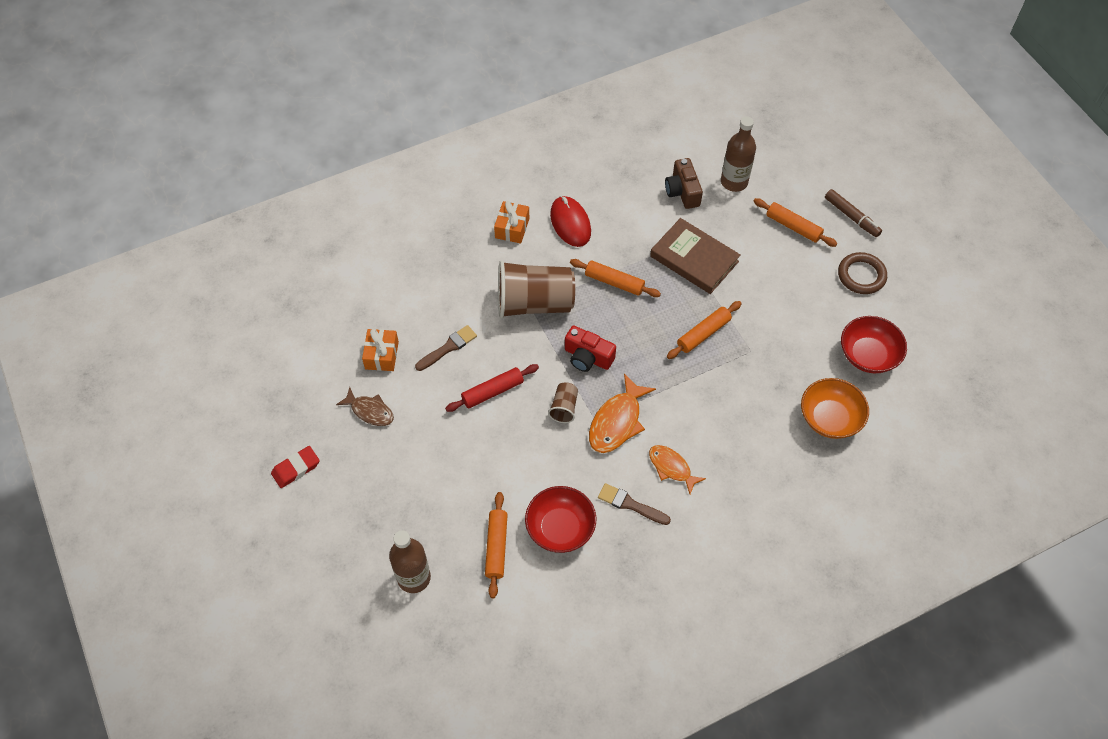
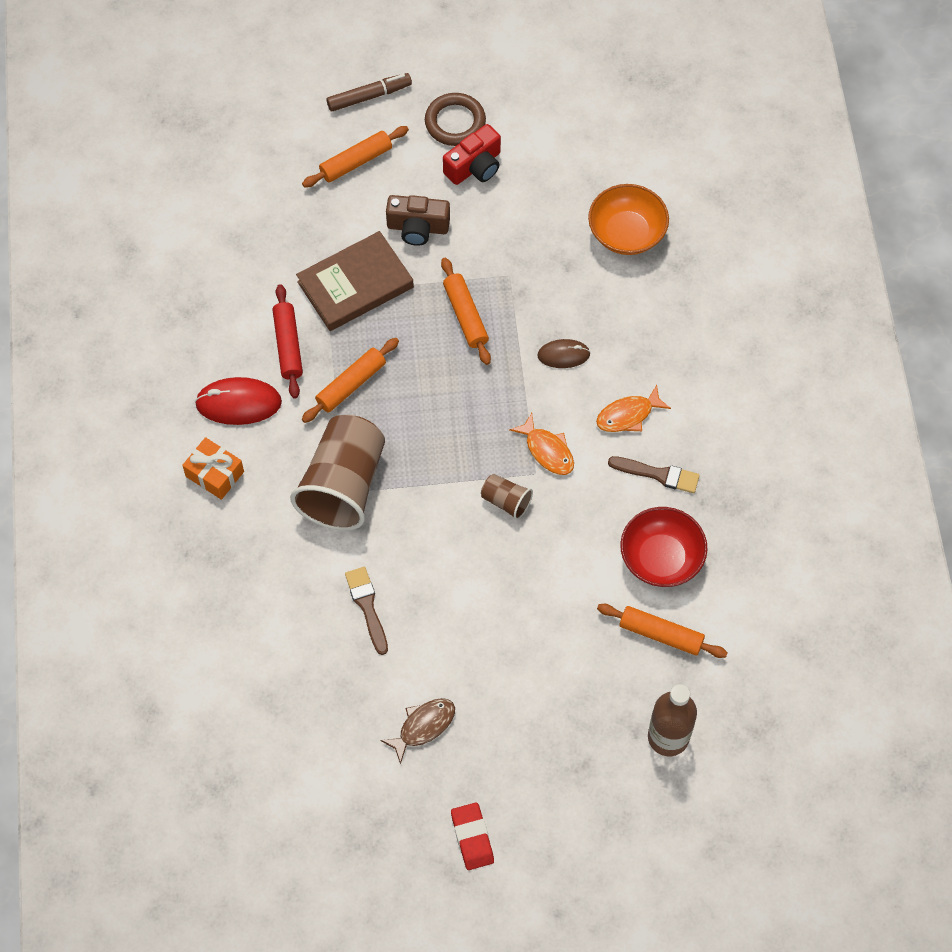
camera: 70 degrees left, 5 degrees up
(381, 355) = (345, 690): orange gift -> none
(492, 391) = (452, 574): red rolling pin -> red rolling pin (288, 345)
(587, 357) = (447, 452): red camera -> red camera (475, 166)
(617, 422) = (547, 450): orange fish -> orange fish, size x0.66
(630, 504) = (658, 474): brown brush -> brown brush turned 120 degrees counterclockwise
(682, 191) = (248, 259): brown camera -> brown camera (417, 227)
(702, 408) = (563, 355): none -> brown mouse
(734, 182) = (260, 197): brown bottle -> none
(868, 355) = (562, 161): red bowl -> none

